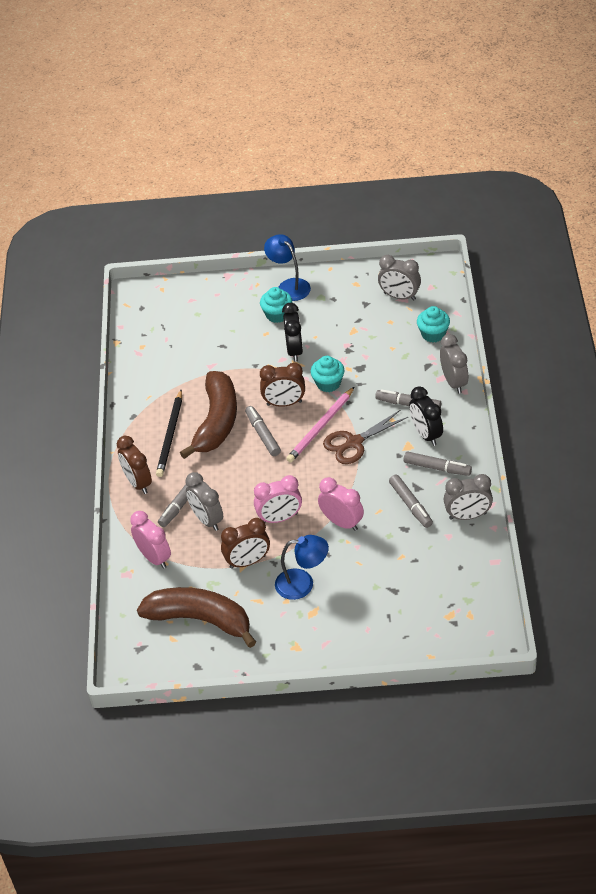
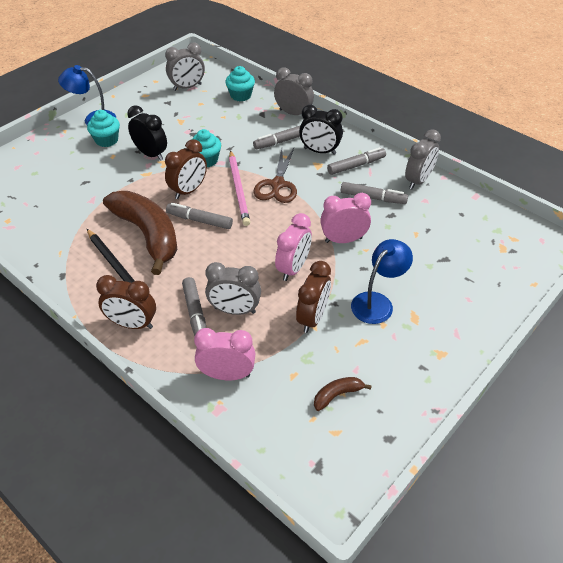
camera: 50 degrees left, 0 degrees up
(200, 619) = (337, 395): brown banana -> brown banana, size x0.41

